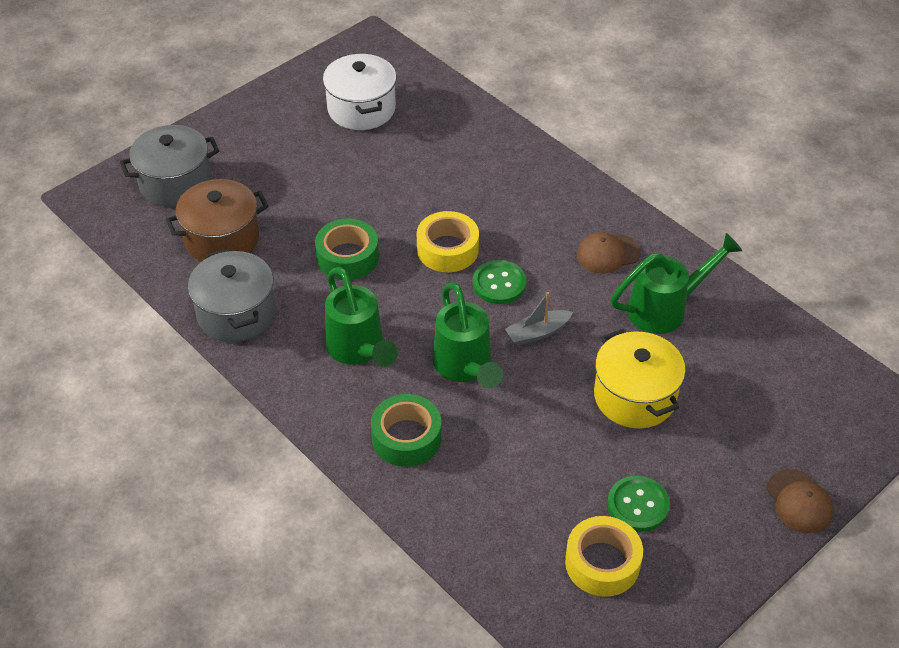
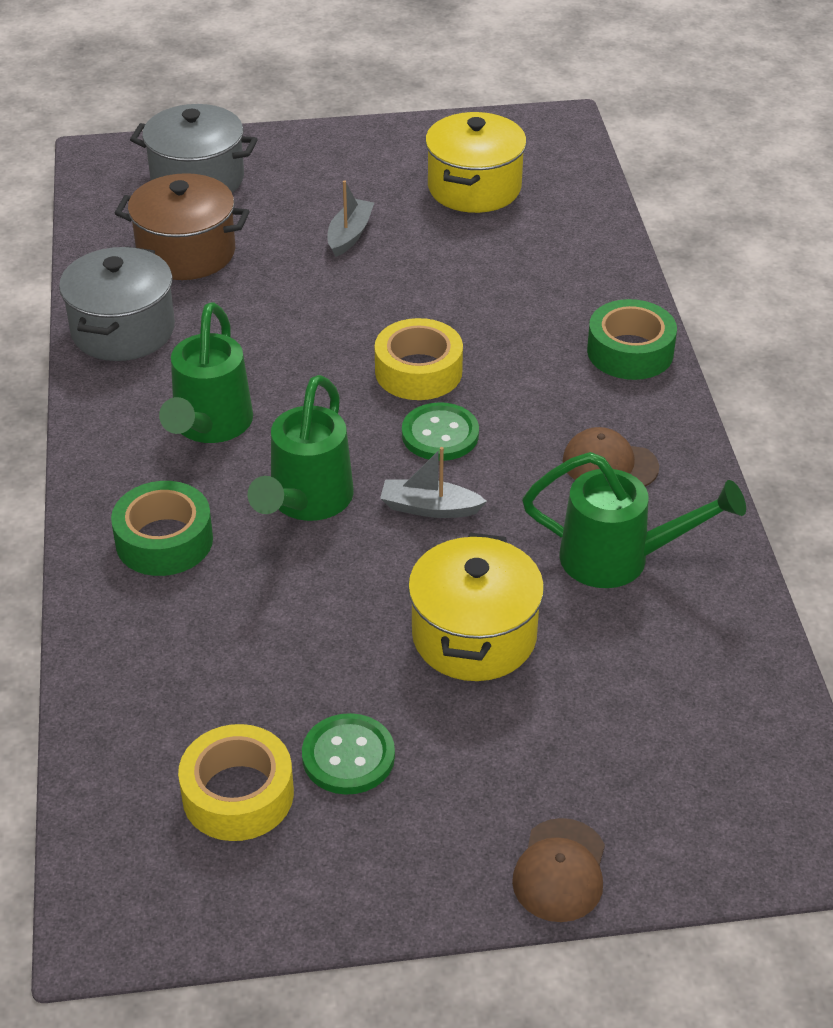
camera: 35 degrees right, 5 degrees down
(316, 177) = (349, 235): none -> grey boat
(347, 257) = (298, 329): green tape -> green tape (630, 352)
(361, 109) = (474, 188): white pot -> yellow pot

